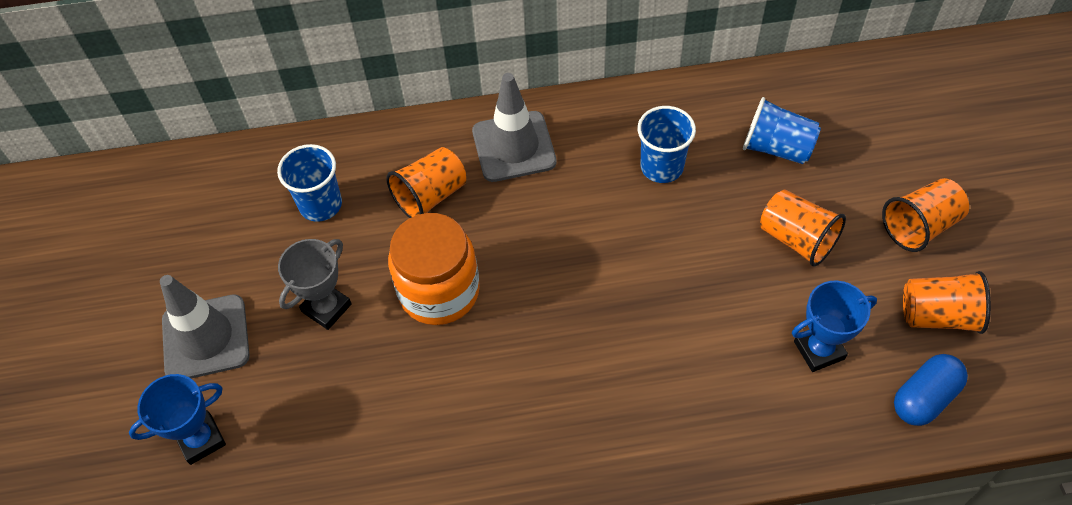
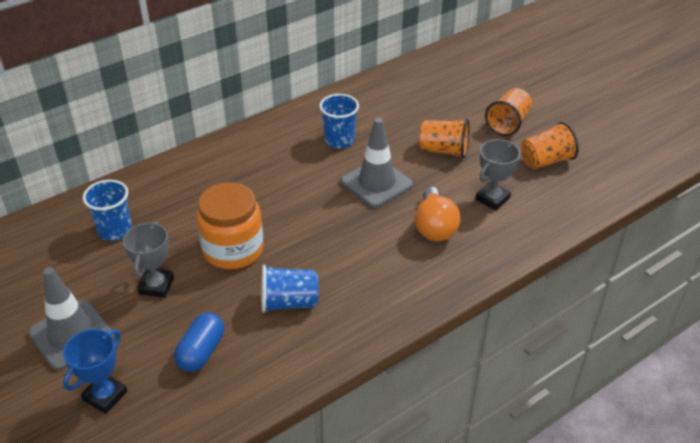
camera: 30 degrees left, 15 degrees down
(430, 196) = (194, 201): orange cup -> none
(514, 147) = (235, 158): grey traffic cone -> grey traffic cone (376, 183)
(711, 364) = (434, 227): none -> orange light bulb
(776, 148) = (403, 111): blue cup -> blue cup (289, 302)
(819, 350) = (492, 199): blue trophy -> grey trophy
(924, 398) = (565, 201): blue capsule -> blue capsule (201, 351)

